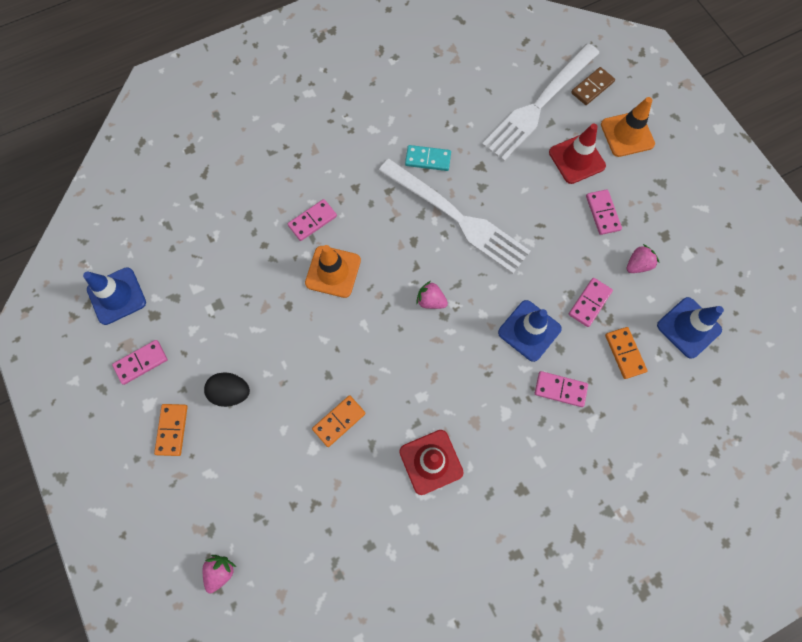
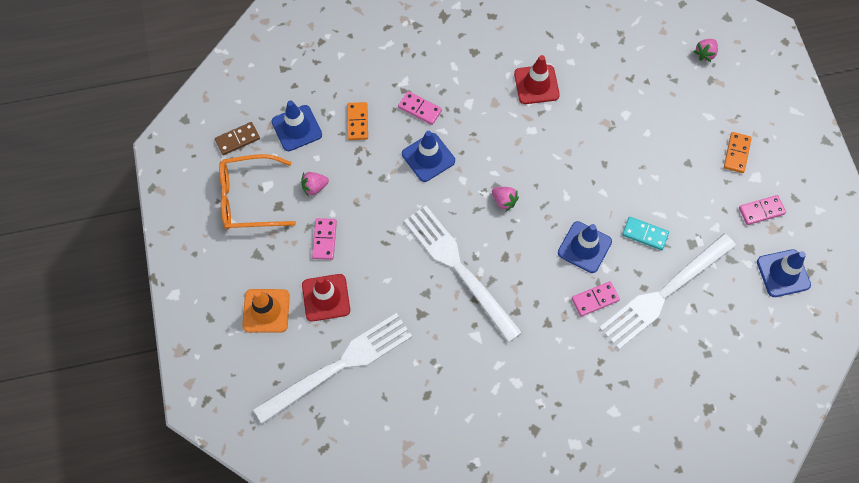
camera: 165 degrees left, 5 degrees down
(231, 392) = (686, 169): black egg -> none
(242, 244) = (664, 293): none -> white fork
(333, 271) = (584, 247): orange traffic cone -> blue traffic cone
(339, 421) = (601, 128): orange domino -> none
(428, 159) = (470, 334): turquoise domino -> turquoise domino (645, 234)
(589, 303) = (369, 166): pink domino -> none
(592, 87) = (277, 372): brown domino -> brown domino (237, 139)
(698, 236) = (249, 198): none -> orange glasses

